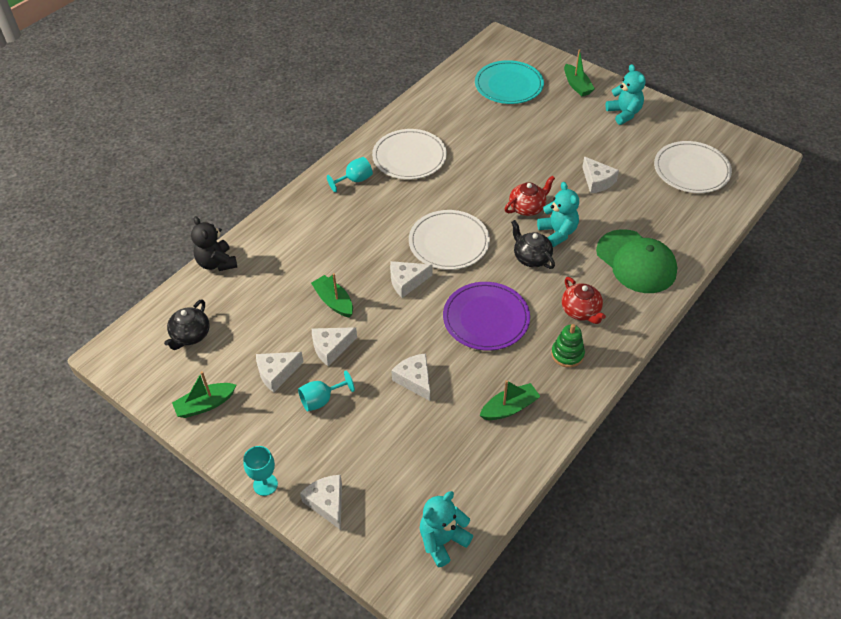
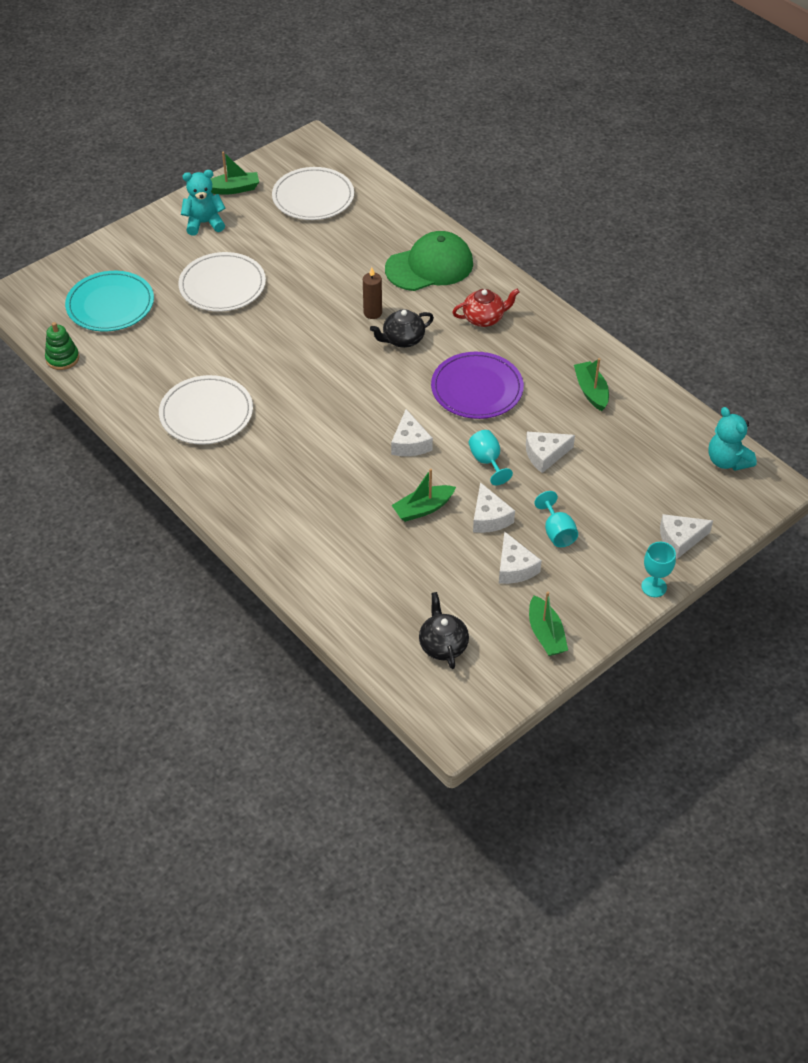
camera: 80 degrees left, 0 degrees up
(190, 335) = (443, 645): black teapot -> black teapot turned 135 degrees counterclockwise
(217, 263) = (331, 615): black teddy bear -> none
(355, 180) = (229, 468): turquoise goblet -> turquoise goblet (487, 461)
(449, 242) = (360, 400): white plate -> white plate (222, 285)
(527, 208) = (327, 328): red teapot -> none
(558, 233) = (372, 313): turquoise teddy bear -> brown candle
(567, 354) = (535, 339): green stacking toy -> green stacking toy (62, 358)
(577, 85) = (138, 248): green boat -> green boat (233, 189)
(597, 181) = (305, 267): white cheese -> none

